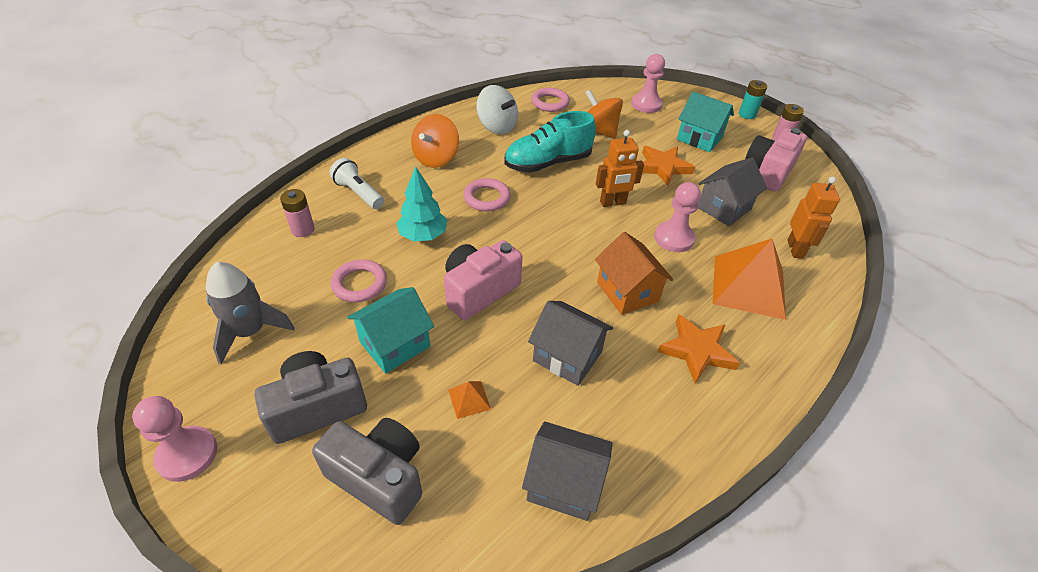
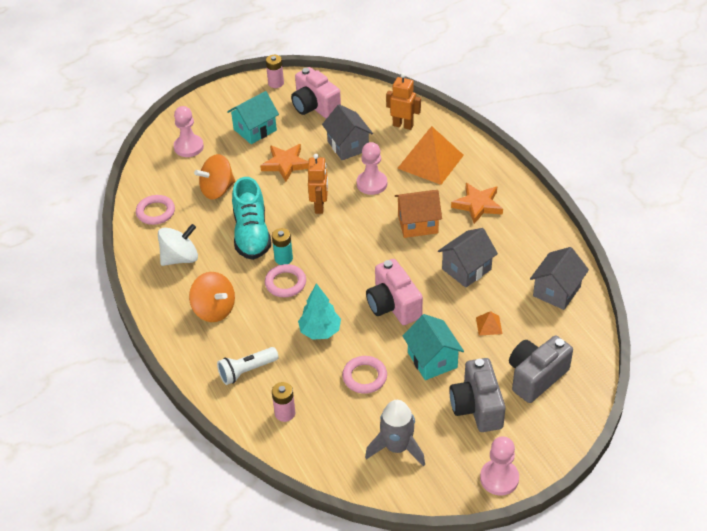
camera: 70 degrees left, 0 degrees up
(747, 114) = (232, 89): turquoise battery -> turquoise battery (283, 258)

